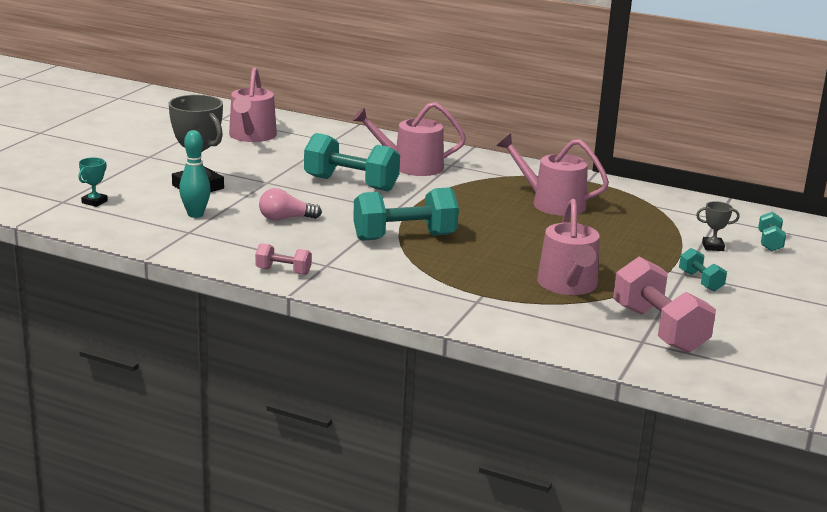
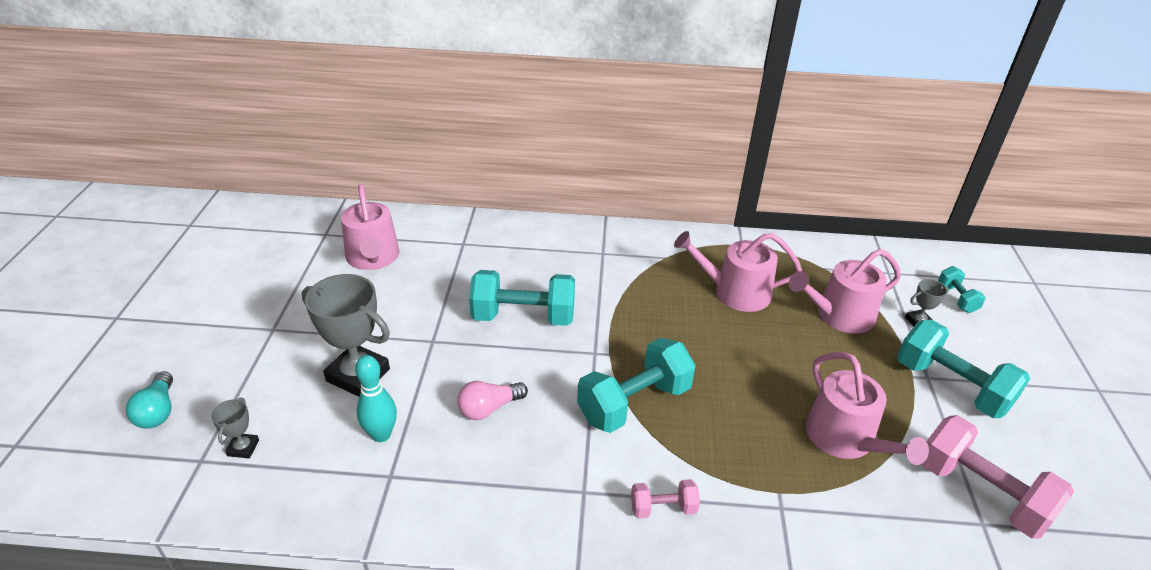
camera: 20 degrees left, 15 degrees up
(46, 177) = (158, 411): none -> turquoise light bulb
(94, 202) = (243, 448): turquoise trophy -> grey trophy
(283, 271) = (543, 524): pink dumbbell -> pink dumbbell (663, 508)
(411, 166) = (566, 267): pink watering can -> pink watering can (839, 315)
(700, 281) = (951, 386): turquoise dumbbell -> turquoise dumbbell, size x2.00

